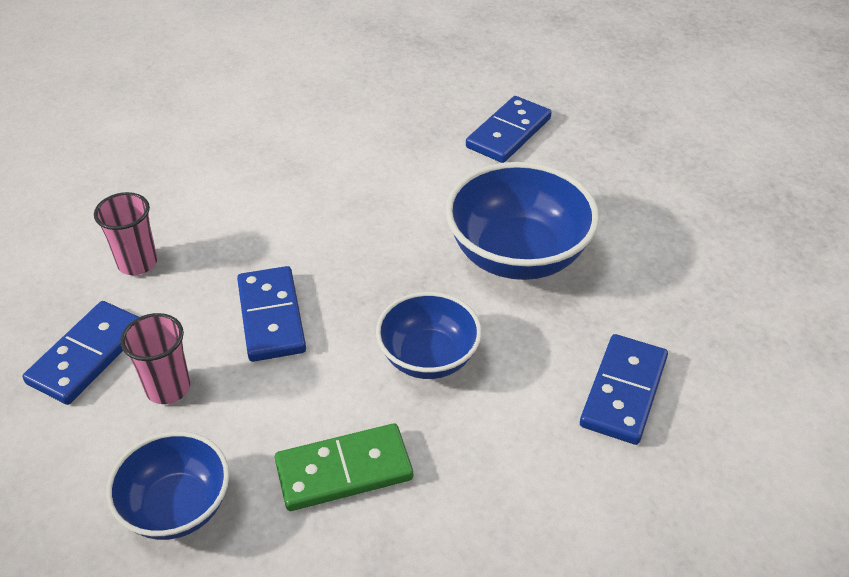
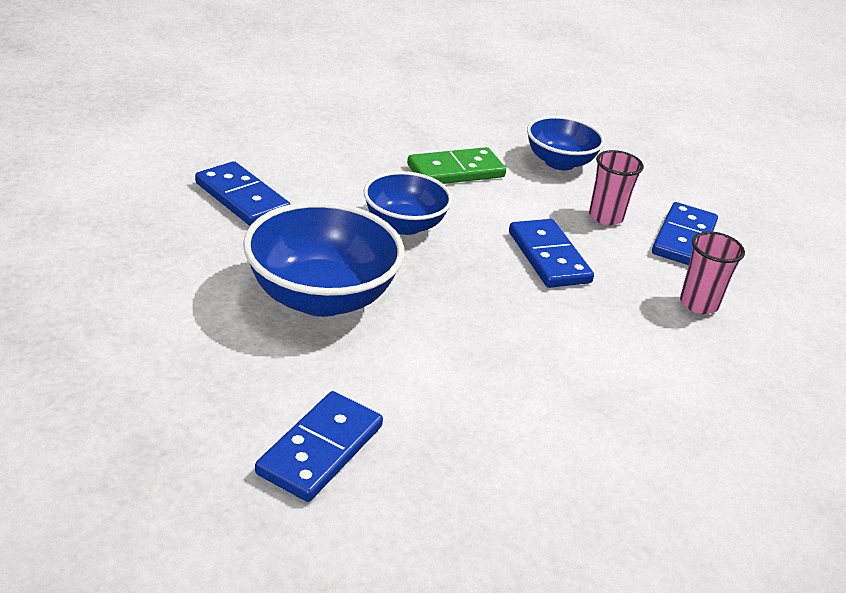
camera: 170 degrees right, 10 degrees down
(623, 391) = (242, 198): blue domino -> blue domino turned 60 degrees counterclockwise

